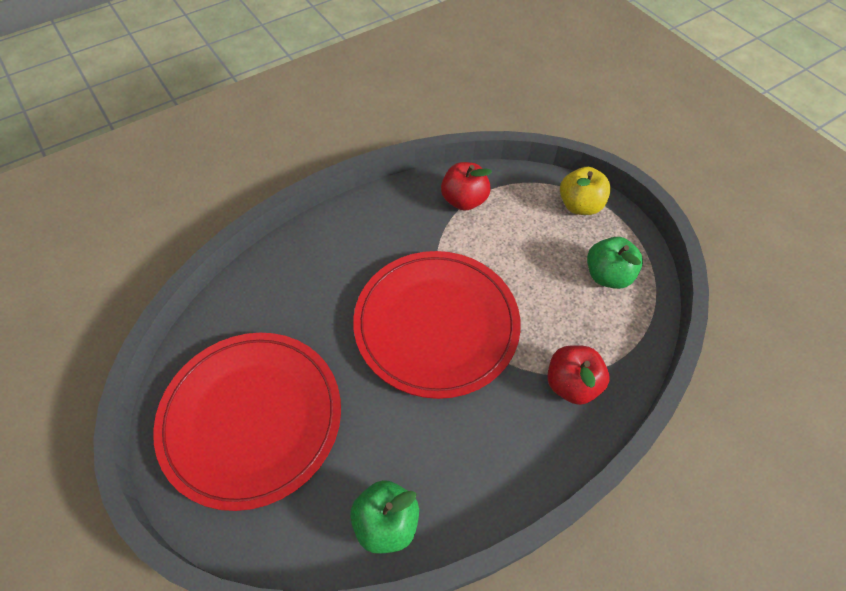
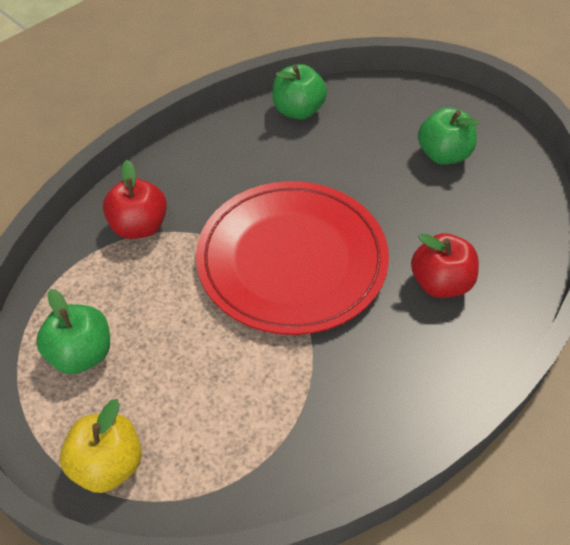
camera: 170 degrees right, 5 degrees down
(251, 418) = (443, 154): red plate -> green apple
(464, 200) = (290, 440): red apple -> red apple (440, 283)

